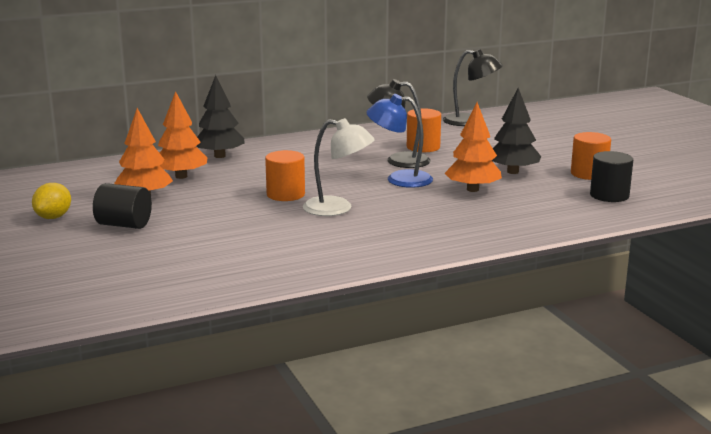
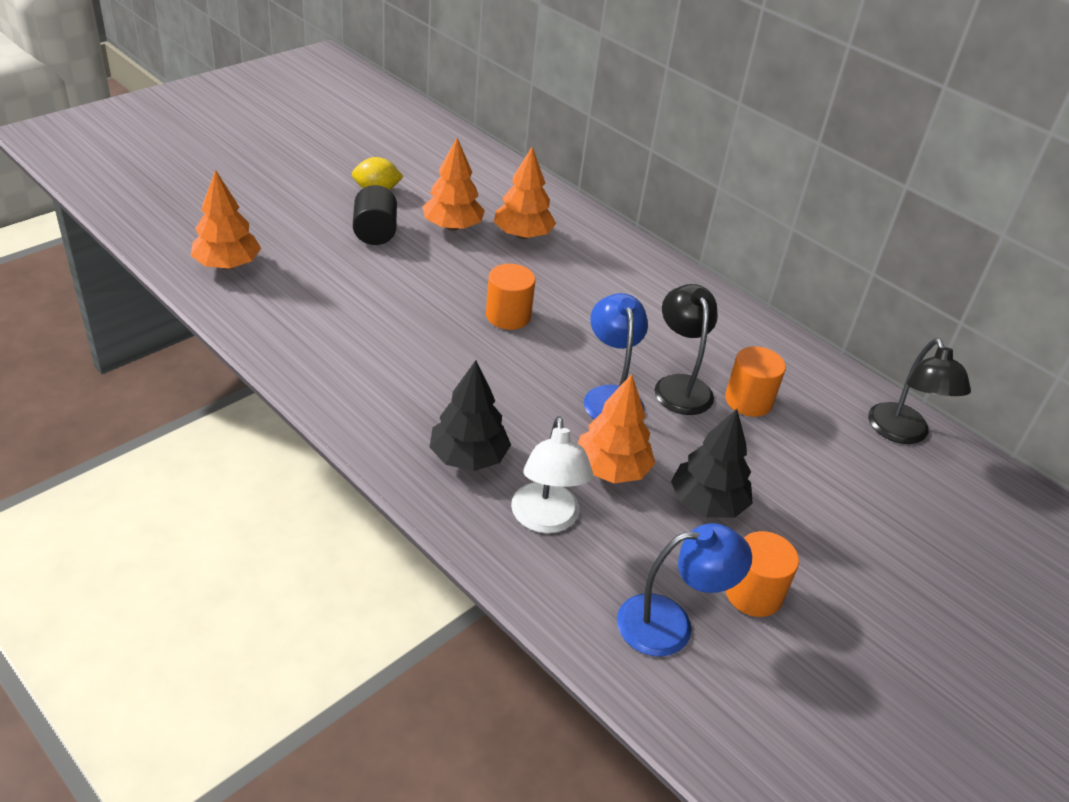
camera: 65 degrees right, 20 degrees up
(117, 289) = (227, 265): none -> orange tree
(219, 156) = (601, 246): black tree -> black tree (468, 457)
(338, 208) = (484, 362): white lamp -> white lamp (546, 520)
(609, 195) = (670, 624): black cylinder -> blue lamp

